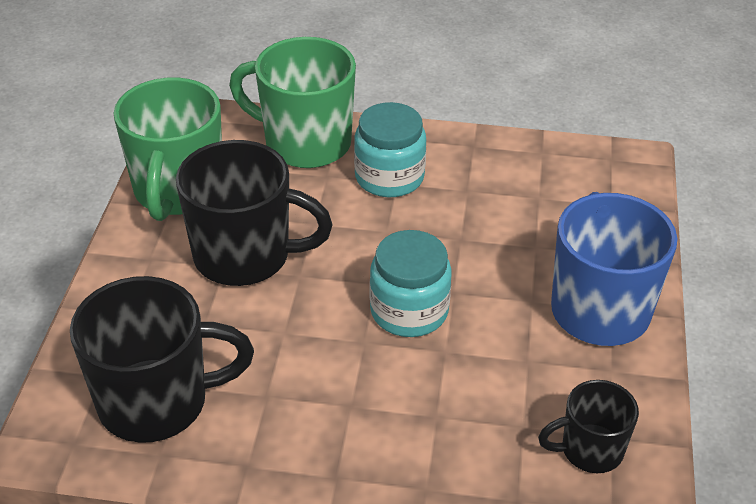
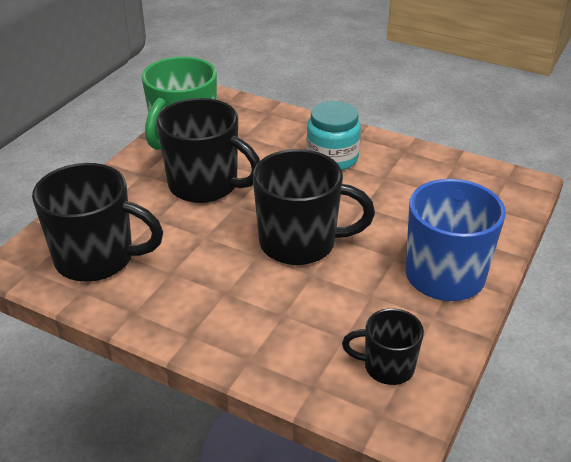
camera: 20 degrees right, 5 degrees down
(305, 143) = (284, 127): green mug -> none
(409, 311) = (300, 243): turquoise jar -> black mug

